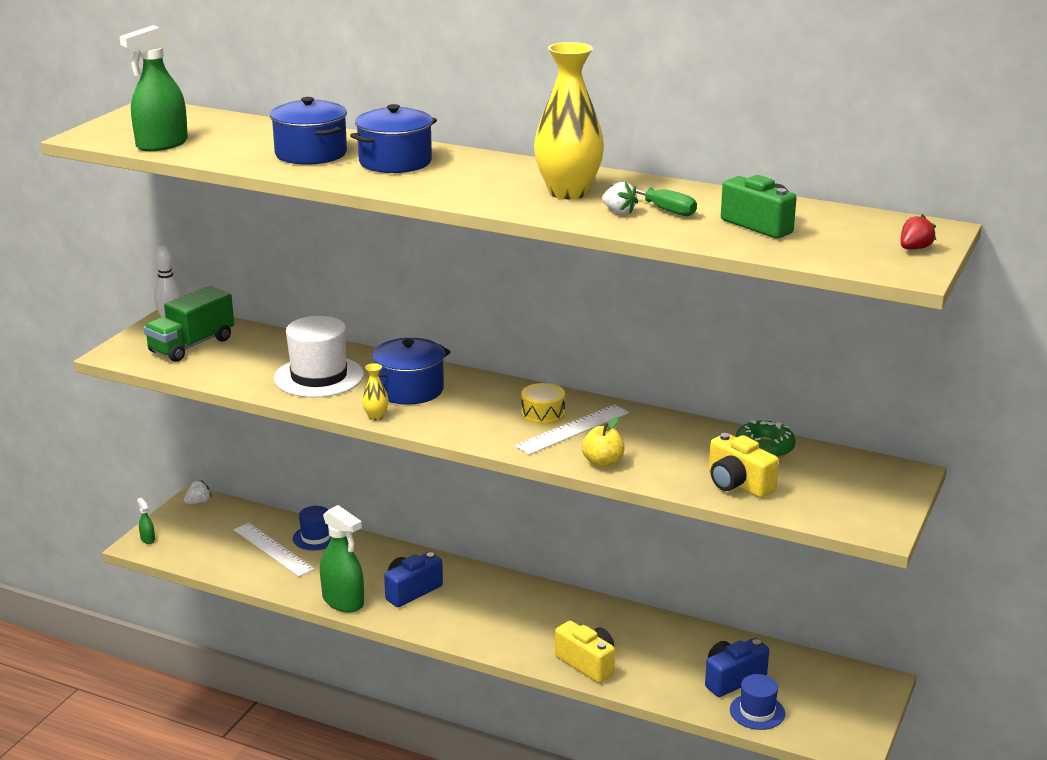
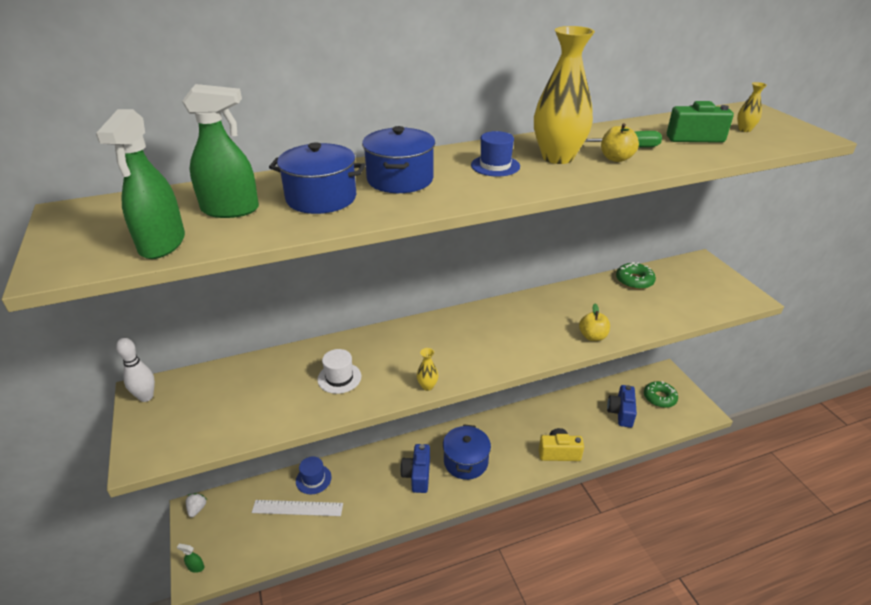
camera: 45 degrees left, 10 degrees up
(191, 345) = (199, 409): green truck -> none
(319, 377) = (339, 378): white hat -> white hat, size x0.58
(343, 601) = (391, 513): green spray bottle -> green spray bottle (231, 210)
(409, 390) = (412, 352): blue pot -> blue pot (465, 461)
(543, 414) = (510, 323): yellow drum -> none
(573, 429) = (541, 324): white ruler -> none
(619, 211) = (616, 158): white strawberry -> yellow apple
(738, 484) = (664, 309): yellow camera -> none
(757, 712) = (653, 423): blue hat -> blue hat (495, 166)
(815, 697) = (659, 398): none -> green donut
(847, 239) = (744, 129): none -> yellow vase
(914, 248) = (777, 123): red strawberry -> none

